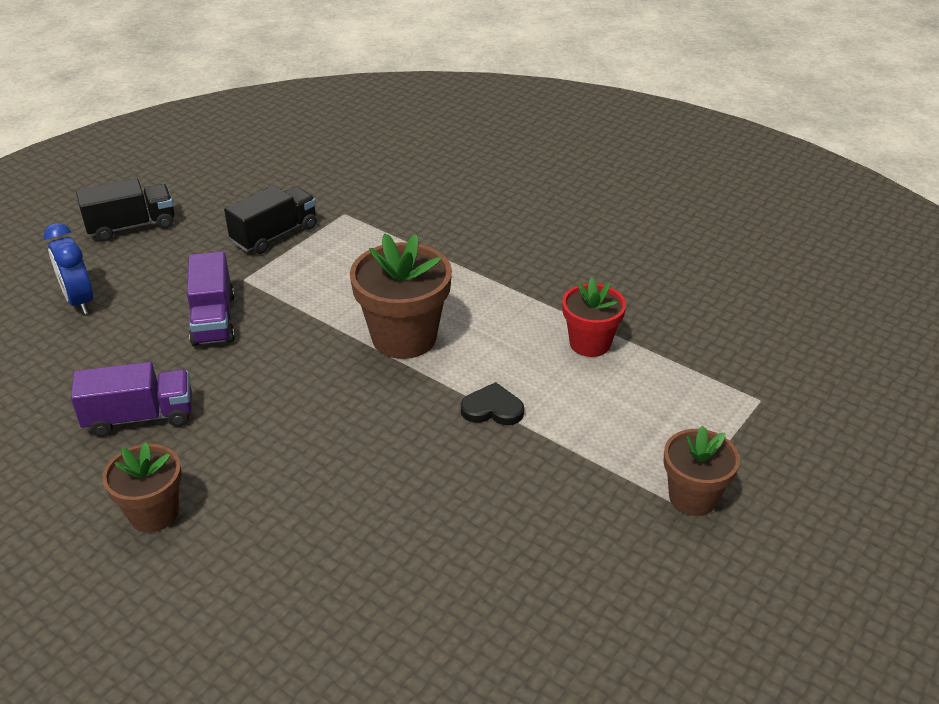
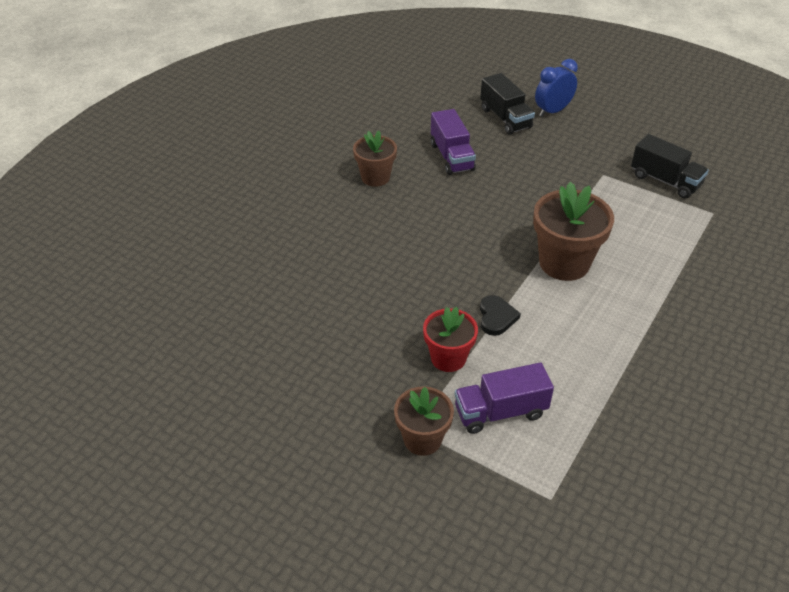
camera: 85 degrees right, 5 degrees up
(131, 226) = (643, 114): black truck -> black truck (505, 118)
(214, 319) = (553, 169): purple truck -> purple truck (500, 412)
(590, 343) = (593, 375): red flower pot -> red flower pot (448, 358)

